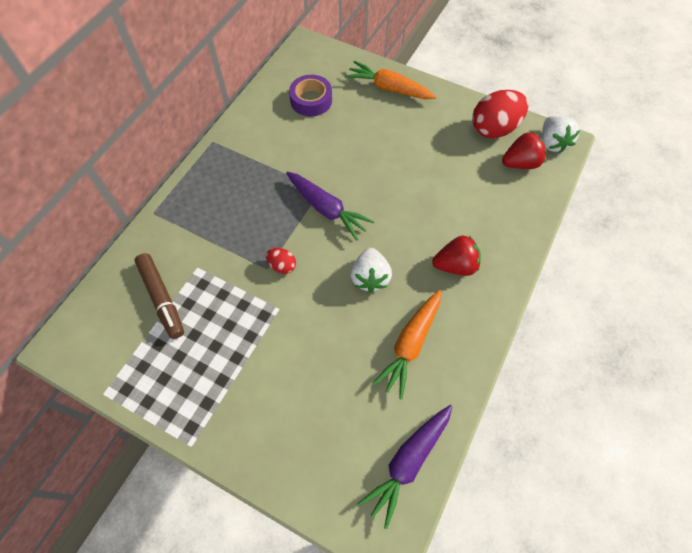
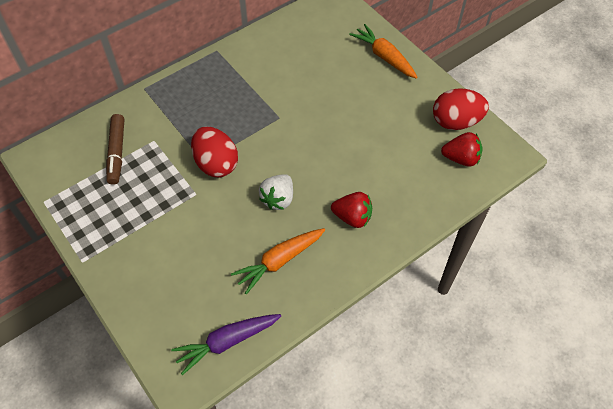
camera: 25 degrees right, 5 degrees down
(282, 266) = (216, 164): red egg -> red egg, size x2.06
(311, 100) = (313, 44): purple tape -> none
(327, 209) = (275, 134): purple carrot -> none
(552, 143) = (501, 152): white strawberry -> none

